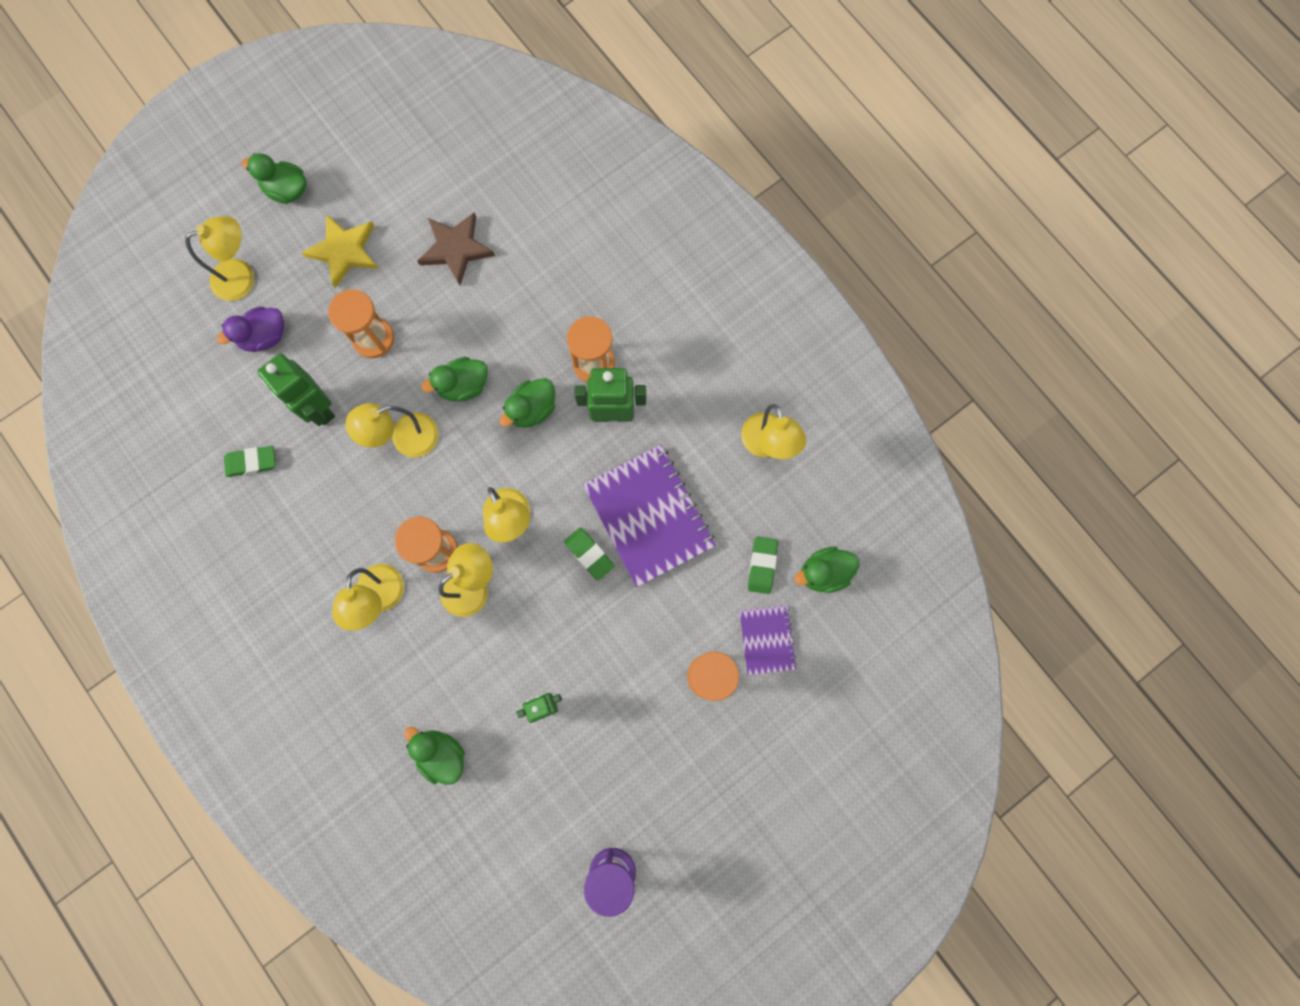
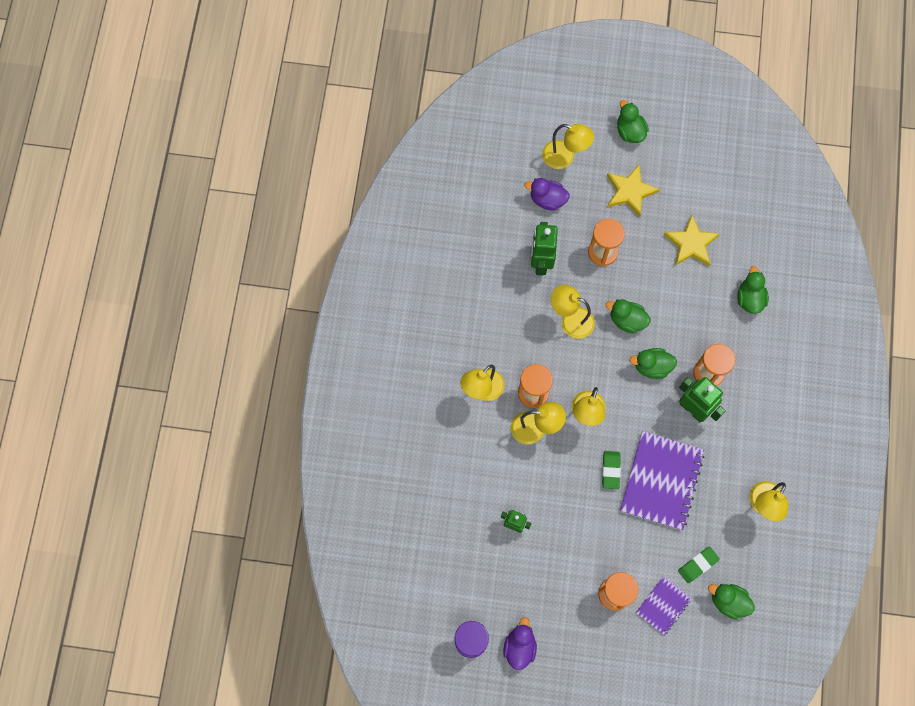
camera: 45 degrees right, 5 degrees down
(251, 462) = (481, 259): green eraser -> none
(441, 754) = (440, 498): green duck -> green duck (749, 298)
(456, 249) = (691, 243): brown star -> yellow star
(666, 826) = (519, 646): none -> purple duck

